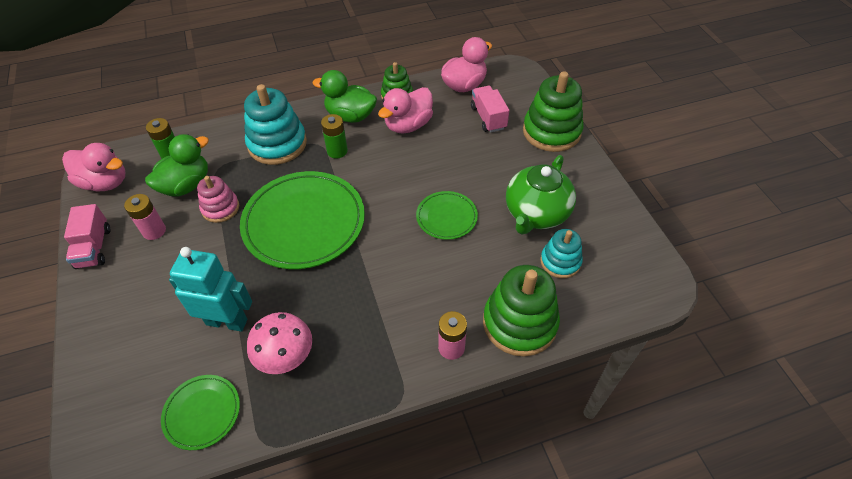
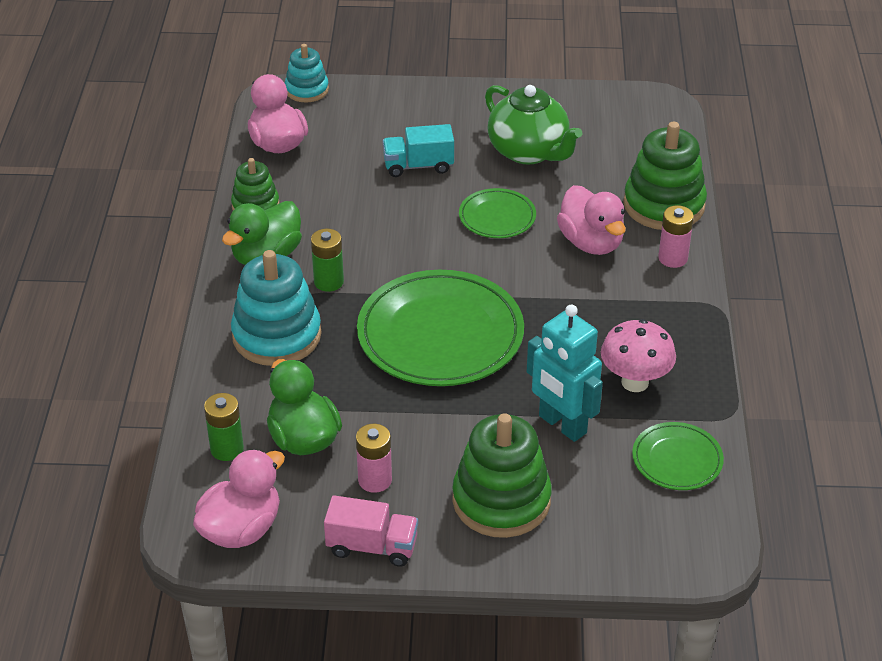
camera: 70 degrees left, 10 degrees down
(220, 208) = (369, 408): pink stacking toy -> none
(227, 321) = (562, 425): turquoise robot -> turquoise robot turned 75 degrees counterclockwise
(408, 125) = (321, 209): pink duck -> pink duck (591, 243)
(481, 157) = (418, 166): none -> turquoise truck
(488, 118) = (353, 141): pink truck -> none
(551, 131) = (410, 102): green stacking toy -> green stacking toy (501, 500)
(560, 262) = (602, 156): turquoise stacking toy -> turquoise stacking toy (307, 90)

